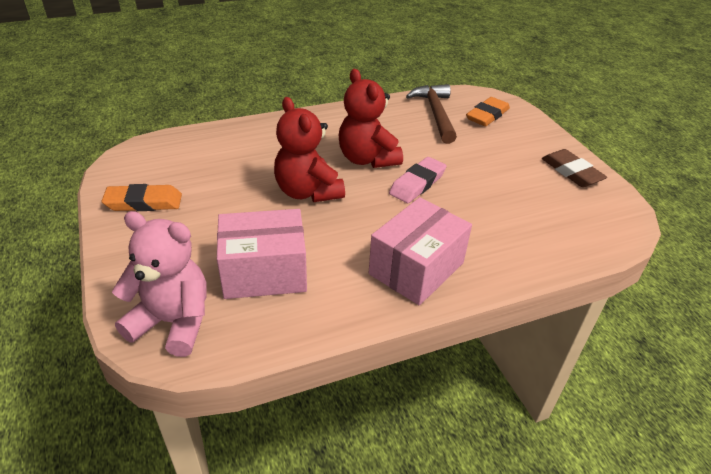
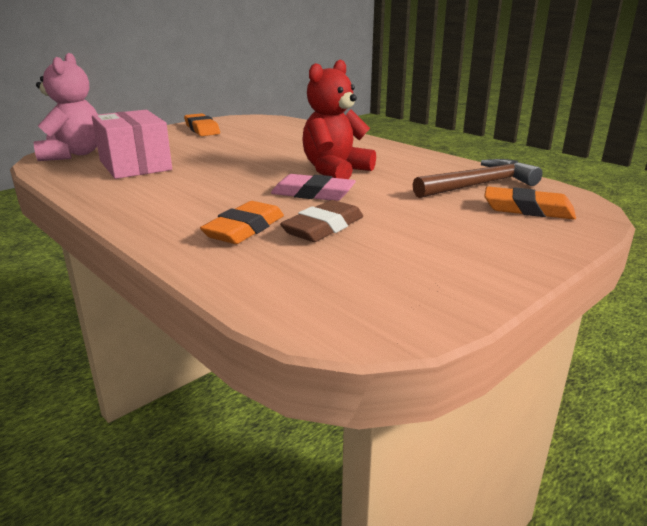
camera: 70 degrees right, 15 degrees down
(308, 192) = (255, 161): red teddy bear -> none
(416, 268) = (162, 209): pink box -> none
(479, 232) = (244, 229): none -> orange eraser
(571, 172) = (455, 274): brown eraser -> brown eraser (323, 227)

